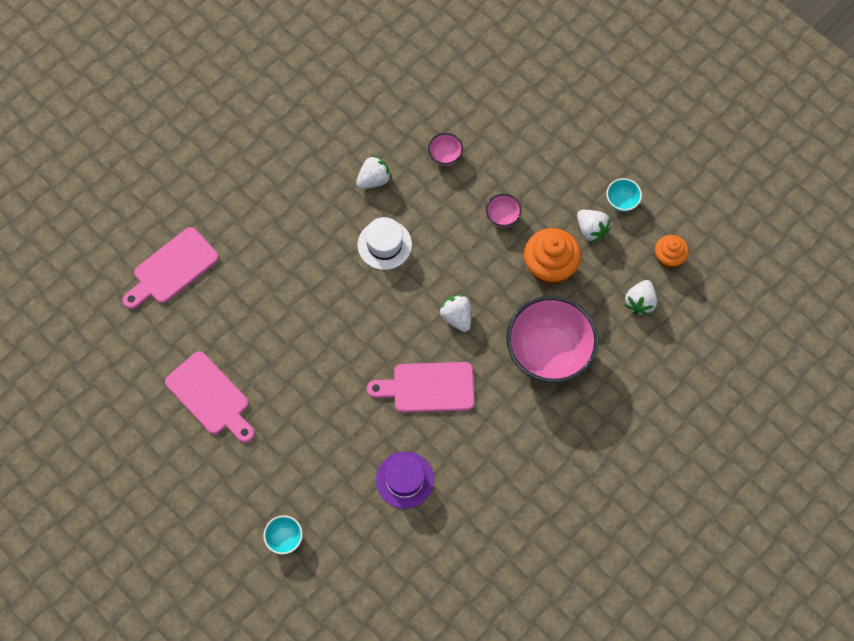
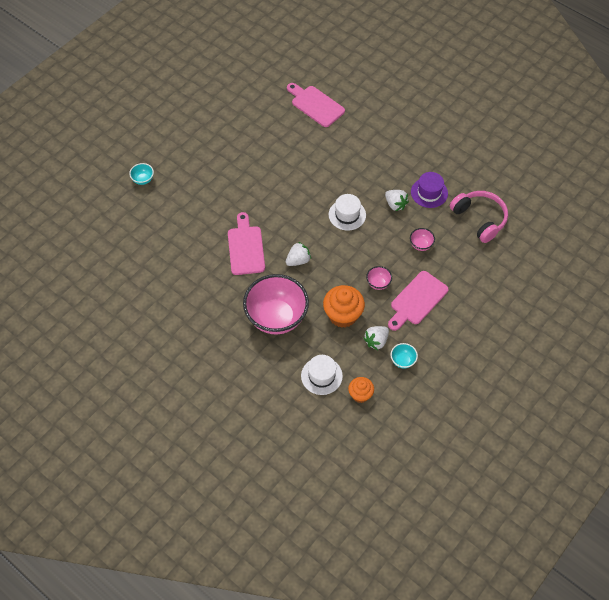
camera: 85 degrees right, 10 degrees down
(210, 396) = (232, 133): pink cutting board -> pink cutting board (417, 300)
(405, 480) = (181, 239): purple hat -> purple hat (429, 192)
(409, 78) = (479, 219): none -> pink headphones
(639, 302) = (321, 376): white strawberry -> white hat

